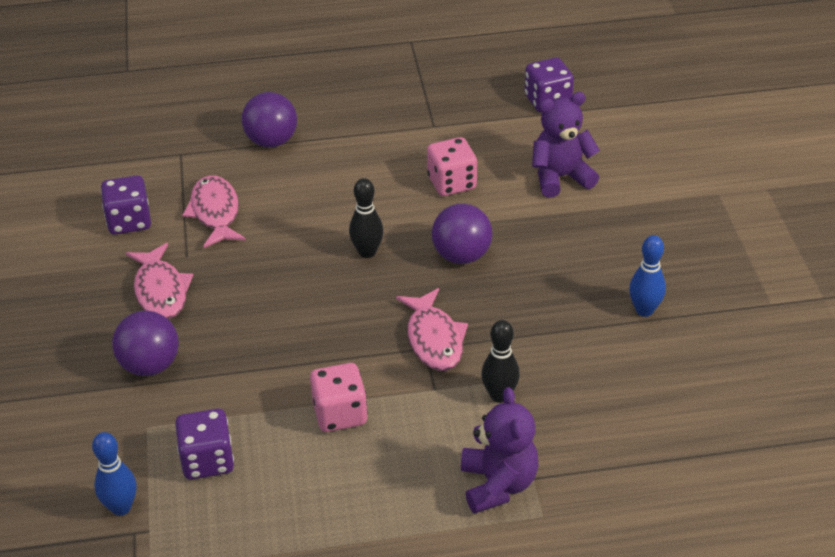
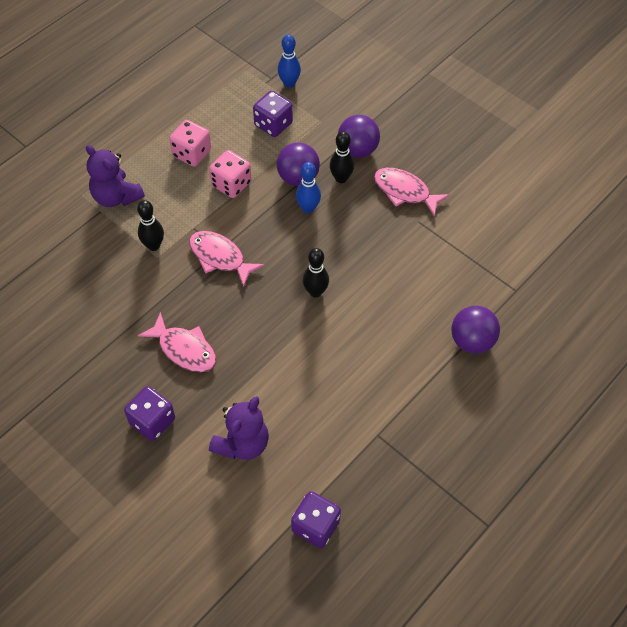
camera: 140 degrees right, 15 degrees up
(129, 221) = (480, 222): purple dice -> purple dice (152, 421)
(208, 344) = (341, 178): none -> black bowling pin
(215, 212) = (438, 261): pink fish -> pink fish (184, 349)
(451, 183) = (314, 385): pink dice -> pink dice (192, 153)
(461, 255) = (254, 327): purple ball -> purple ball (298, 178)
(644, 310) = (105, 358): blue bowling pin -> blue bowling pin (308, 208)

